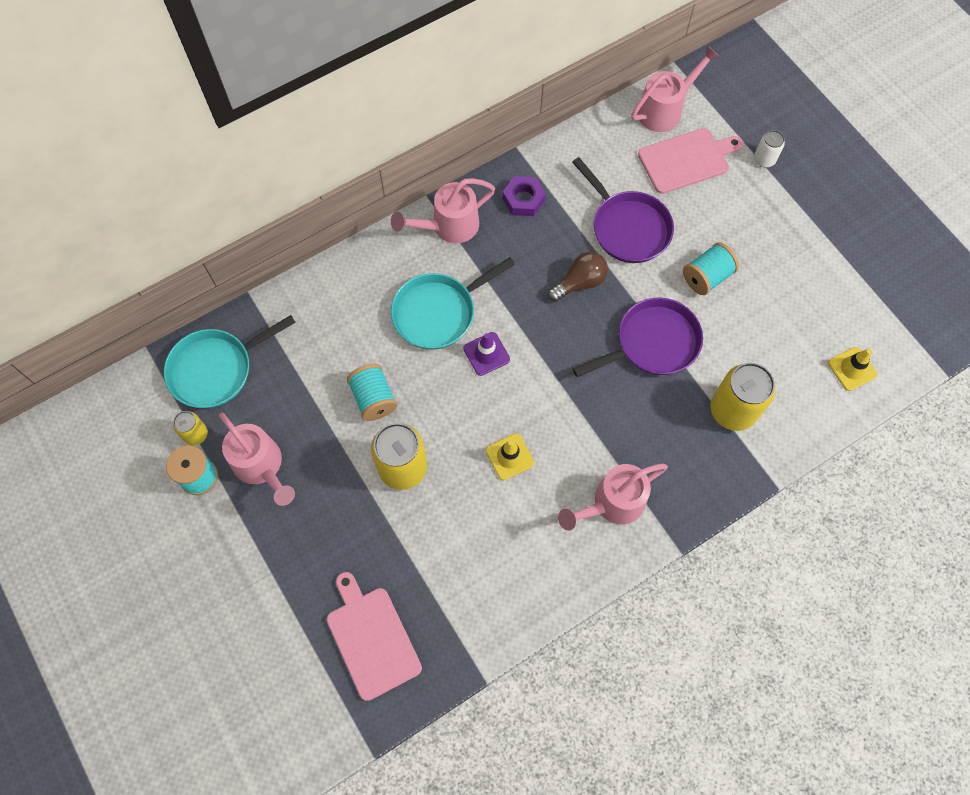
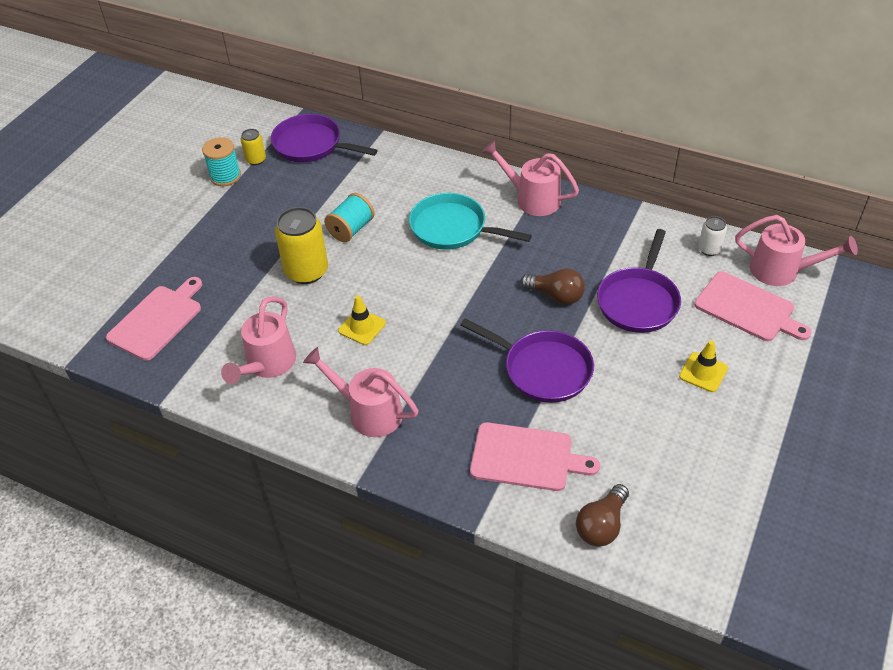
camera: 60 degrees right, 20 degrees down
(216, 369) = (311, 145): turquoise pan -> purple pan
(261, 466) = (254, 200): pink watering can -> pink watering can (267, 365)
(486, 354) = (441, 271): purple traffic cone -> none
(523, 199) = (599, 227): purple nut -> none
(706, 277) = (643, 377): turquoise spool -> none
(732, 410) = (526, 457): yellow can -> pink cutting board
(764, 159) = (810, 362): white can -> white can (709, 249)
(824, 397) = (601, 525): none -> brown light bulb
(852, 369) = (653, 536): yellow traffic cone -> yellow traffic cone (703, 372)

